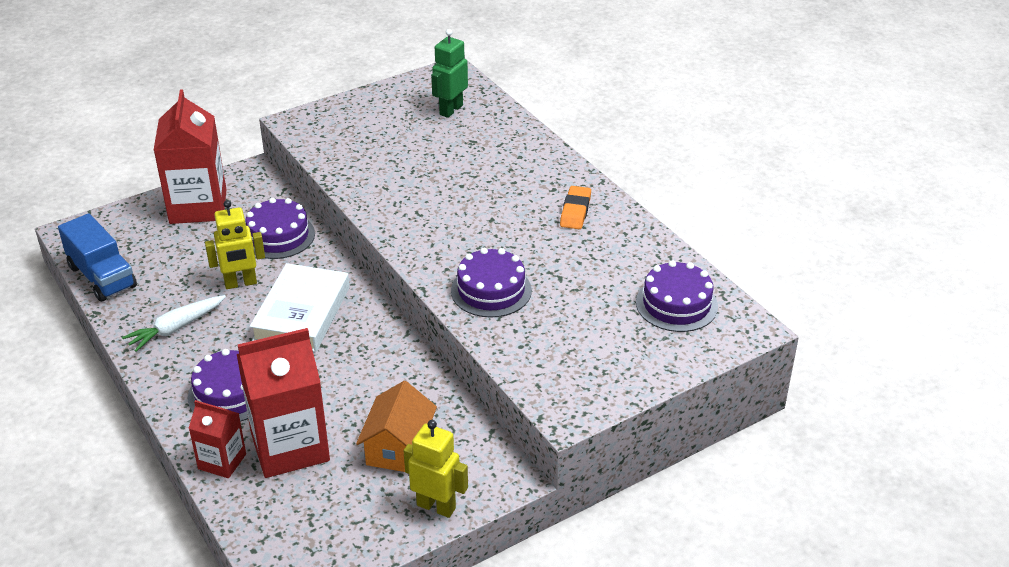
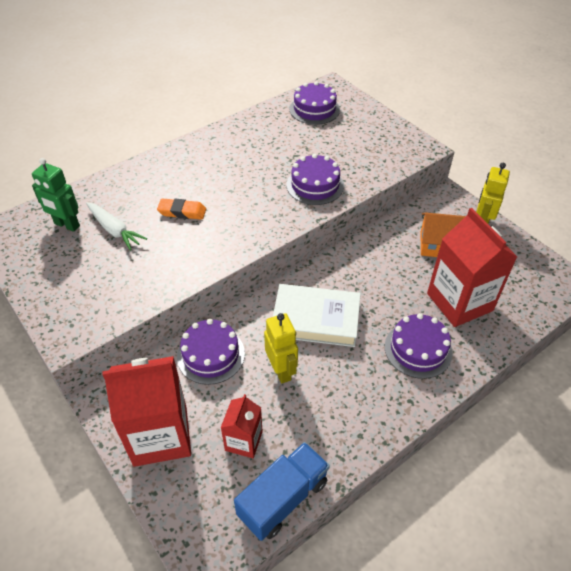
camera: 95 degrees left, 10 degrees up
(176, 328) = (349, 407): white carrot -> white carrot (114, 230)
(222, 461) = (487, 339): red carton -> red carton (243, 441)
(575, 211) = (219, 151): orange eraser -> orange eraser (182, 212)

